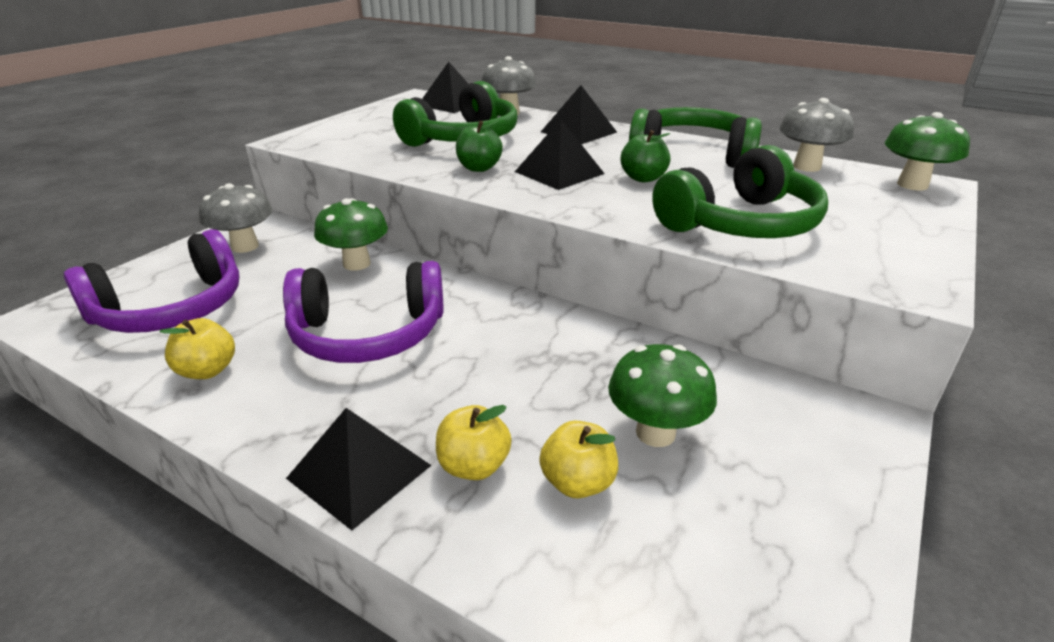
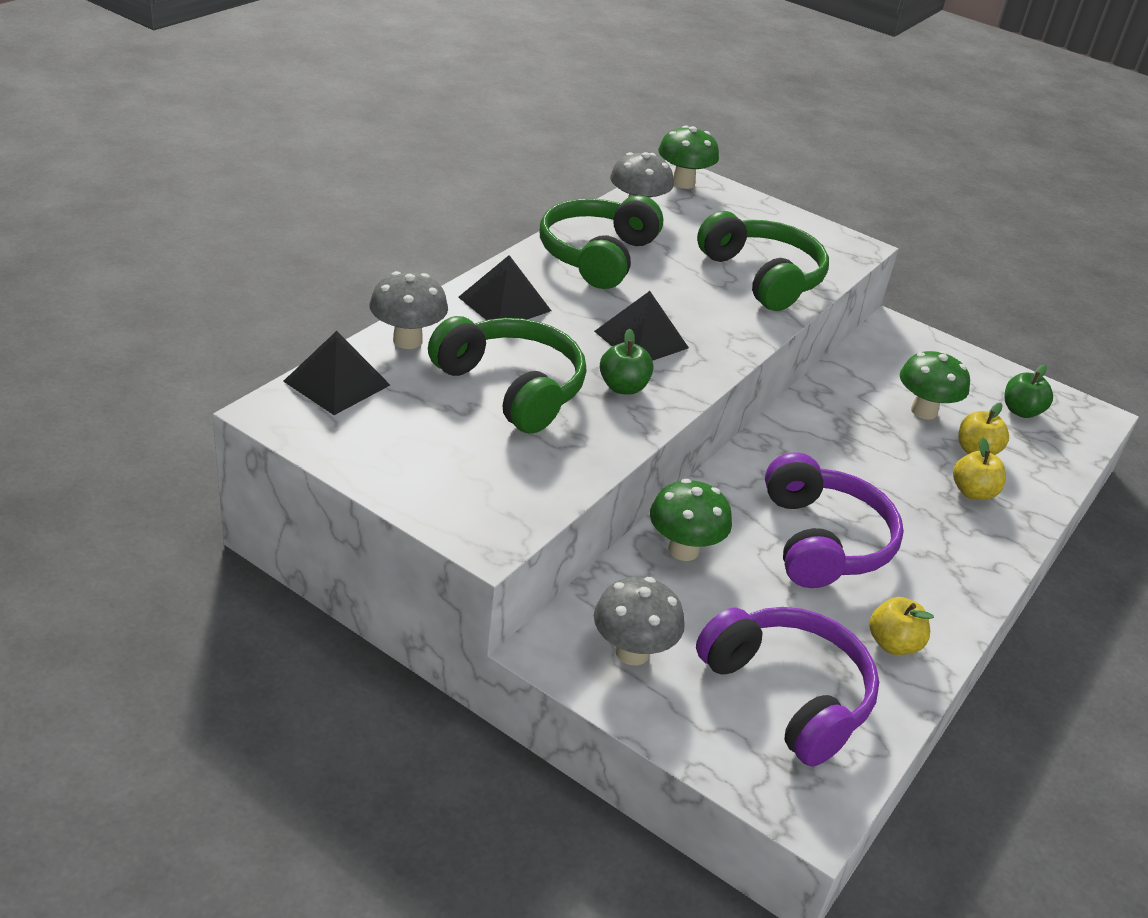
camera: 90 degrees left, 5 degrees up
(359, 471) = (991, 545): black pyramid -> none
(643, 178) = (661, 296): green apple -> green apple (1021, 411)

